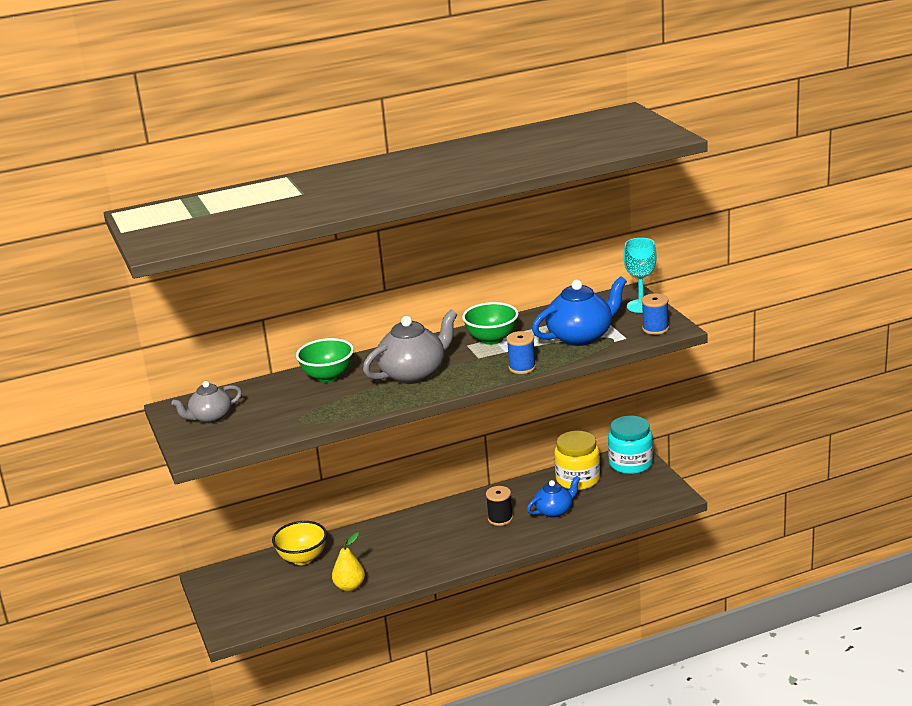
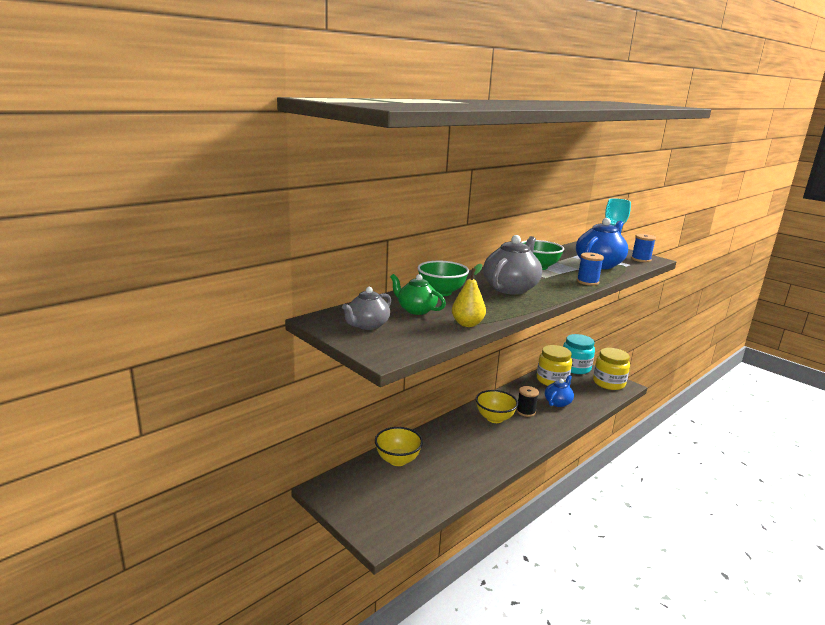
camera: 25 degrees left, 5 degrees down
(276, 400) = (416, 310): none -> green teapot
(350, 587) = (457, 479): yellow pear -> yellow pear (467, 324)
(452, 523) = (494, 418): none -> yellow bowl
(655, 490) = (609, 383): none -> yellow jar

